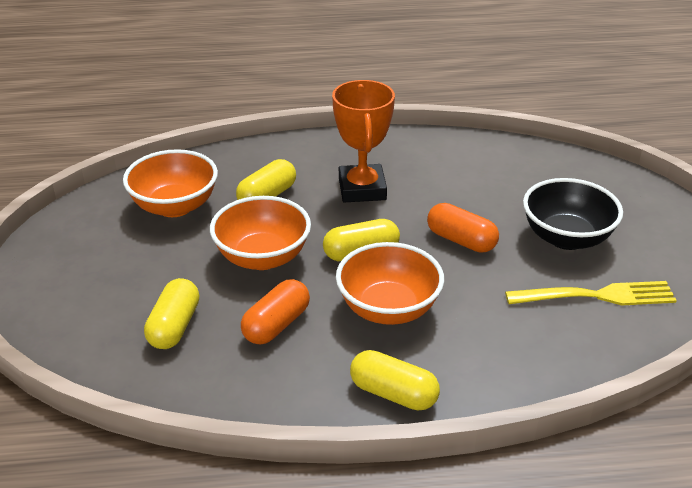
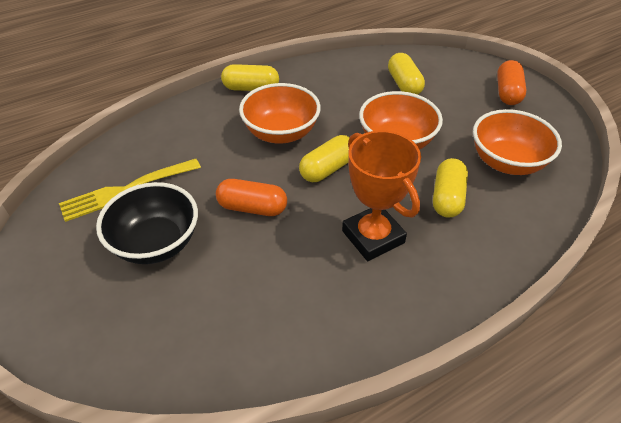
camera: 155 degrees right, 10 degrees up
(276, 325) = (345, 103): orange capsule -> orange capsule (507, 92)

